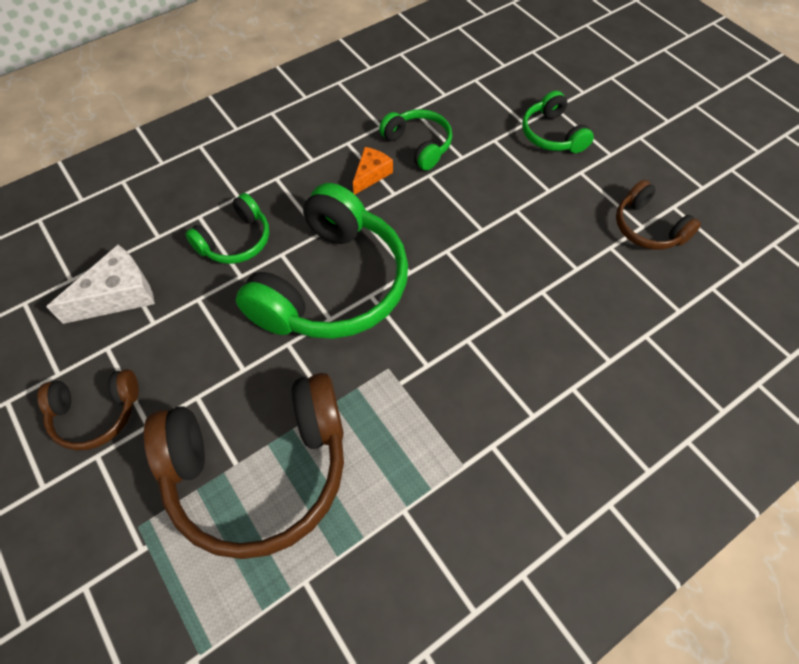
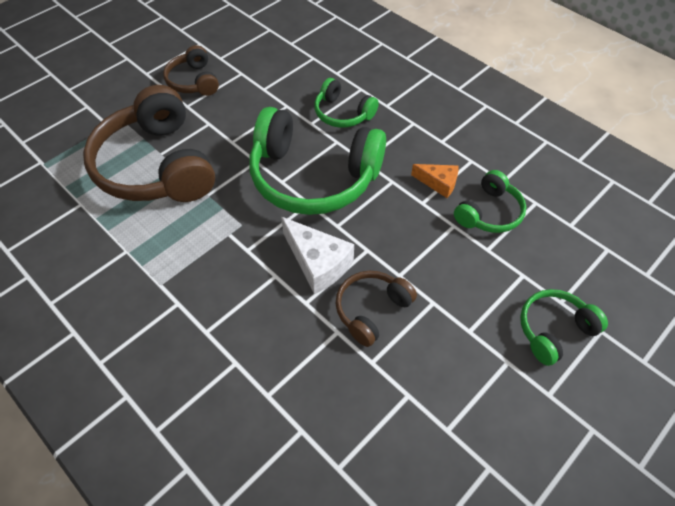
camera: 80 degrees right, 5 degrees down
(118, 295) = (282, 67): white cheese -> white cheese (318, 263)
(648, 227) = (446, 436): brown headphones -> brown headphones (372, 310)

